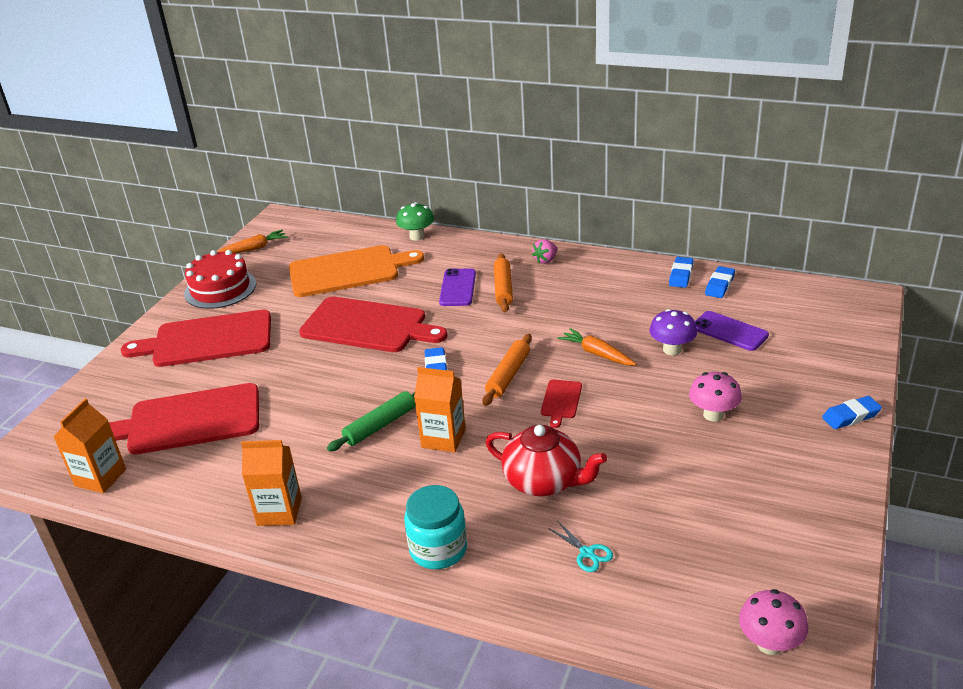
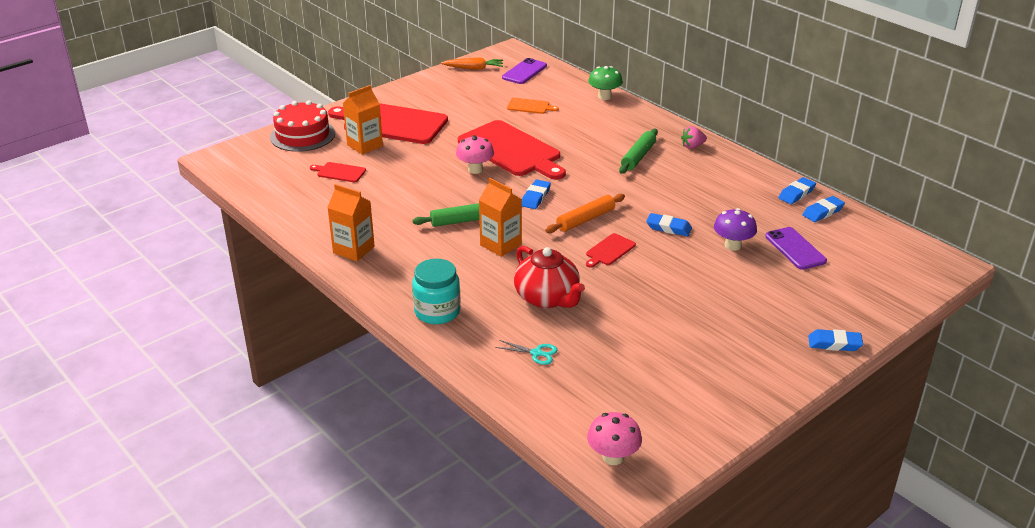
camera: 25 degrees right, 0 degrees up
(100, 477) = (259, 188): orange carton -> orange carton (365, 145)
(189, 420) = (339, 172): red cutting board -> red cutting board, size x0.43
(220, 289) = (427, 90): red cake -> red cake (302, 135)
(348, 271) = (530, 106): orange cutting board -> orange cutting board, size x0.43
(457, 288) = (602, 145): purple phone -> purple phone (524, 72)
(503, 288) = (638, 157): orange rolling pin -> green rolling pin
(587, 553) = (536, 353): turquoise scissors -> turquoise scissors turned 60 degrees counterclockwise
(597, 354) = (668, 228): orange carrot -> blue eraser
(713, 415) = (720, 302): pink mushroom -> pink mushroom (475, 170)

